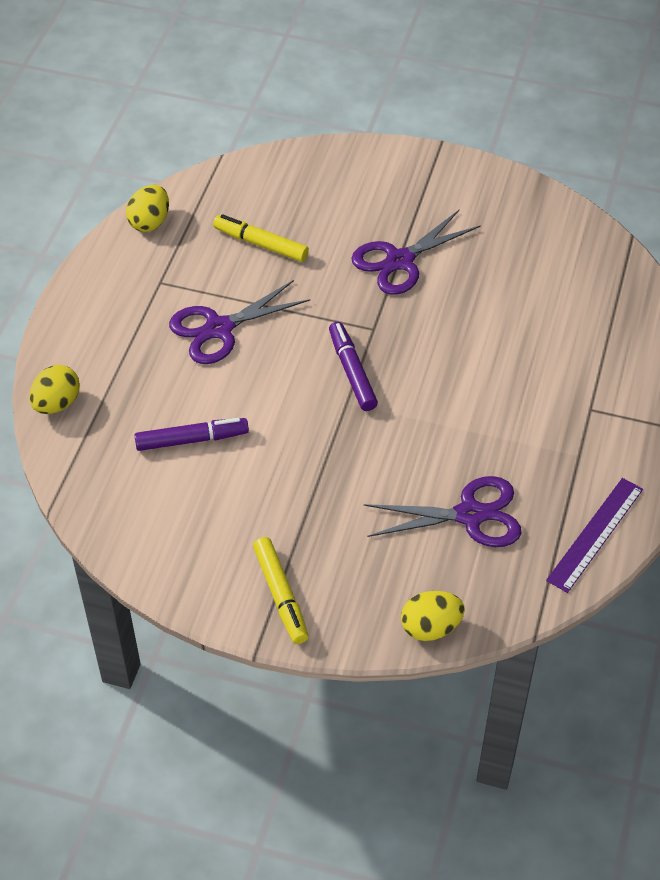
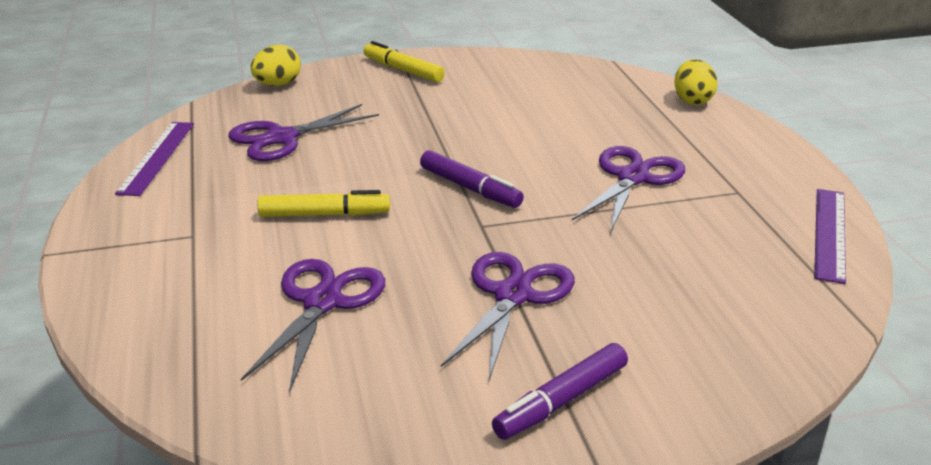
camera: 150 degrees right, 20 degrees down
(150, 222) = (829, 233): yellow egg -> purple ruler
(191, 440) = (561, 112): purple marker -> purple marker (562, 401)
(261, 244) = (688, 255): yellow marker -> yellow marker (324, 214)
(523, 305) = (322, 302): none -> purple scissors

